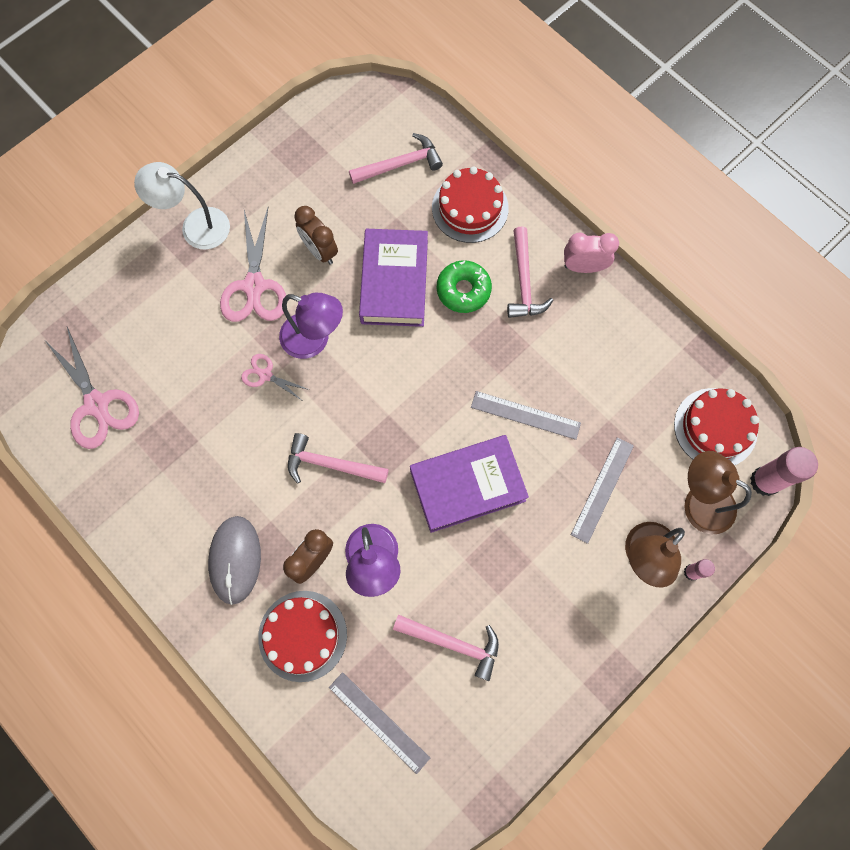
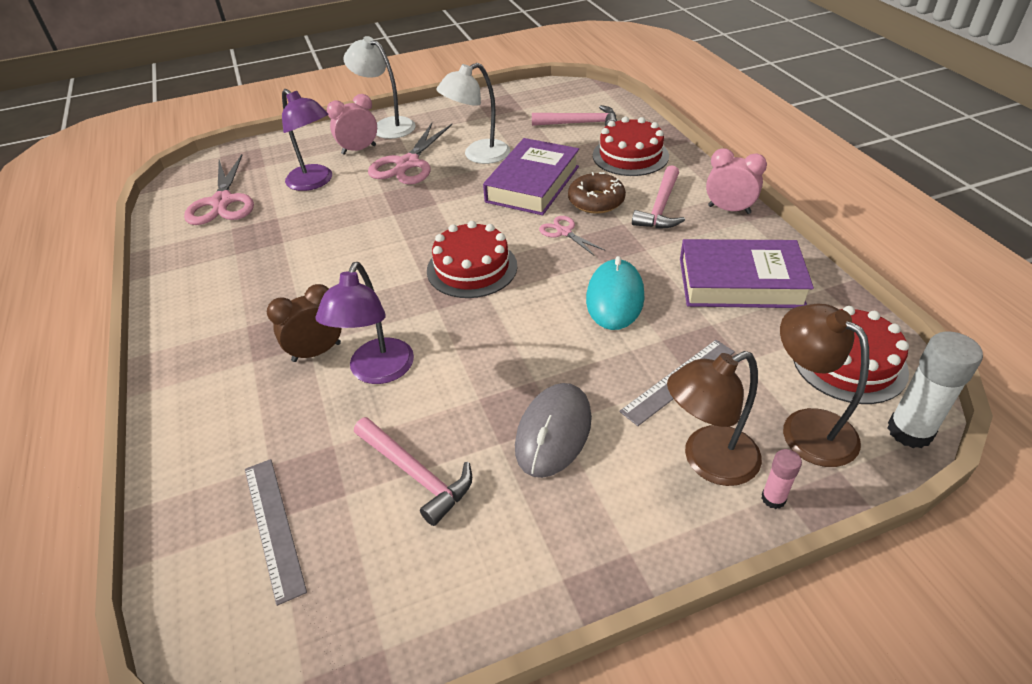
camera: 25 degrees right, 30 degrees down
(189, 277) = (359, 150): none -> pink clock
(235, 560) = (243, 330): grey mouse -> grey mouse (553, 432)
(265, 375) = (375, 215): pink scissors -> pink scissors (564, 232)
(302, 635) = (256, 412): red cake -> red cake (472, 268)
(314, 340) = (435, 203): purple lamp -> purple lamp (315, 182)
(320, 251) = (478, 155): brown clock -> white lamp
(331, 464) = (389, 286): pink hammer -> none
(463, 290) = (596, 201): green donut -> brown donut
(467, 485) = (519, 336): purple book -> purple book (740, 282)
(525, 415) = (615, 298): grey ruler -> turquoise mouse
(764, 481) = (909, 431): pink glue stick -> white glue stick

